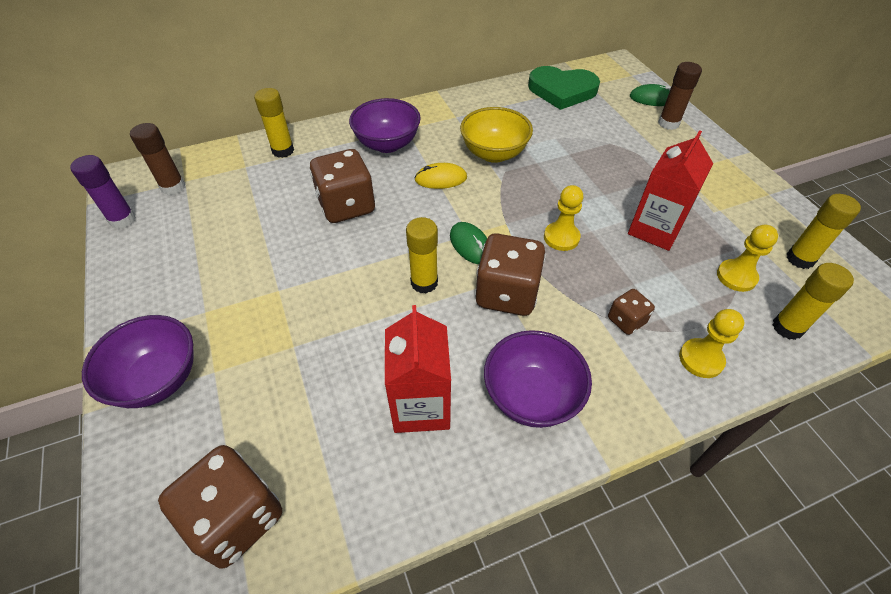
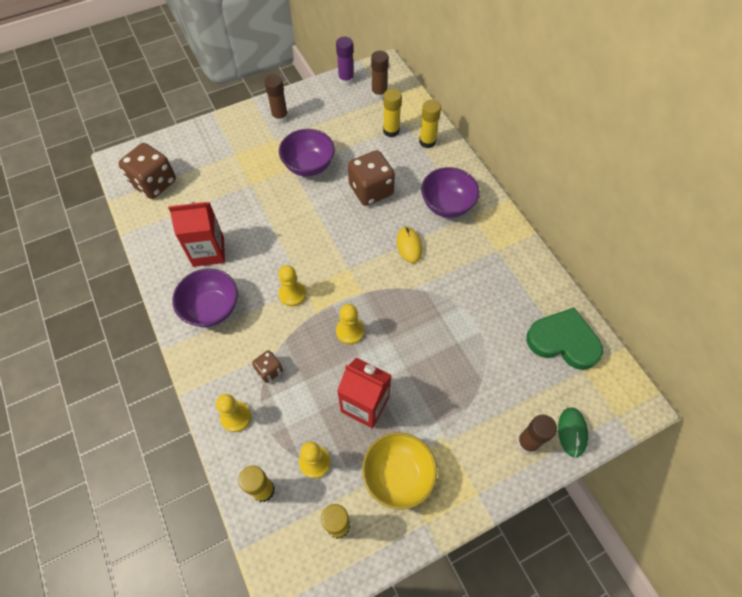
camera: 85 degrees right, 10 degrees up
(158, 379) = (230, 132): purple bowl -> purple bowl (309, 166)
(159, 304) = (280, 117): none -> brown glue stick
(424, 282) = (300, 244): yellow glue stick -> yellow glue stick (391, 131)
(470, 245) = (337, 270): green mouse -> none
(494, 153) = (448, 282): yellow bowl -> yellow bowl (398, 475)
(506, 293) = (292, 294): brown dice -> yellow pawn
(562, 91) = (563, 341): green heart -> green heart turned 105 degrees clockwise

